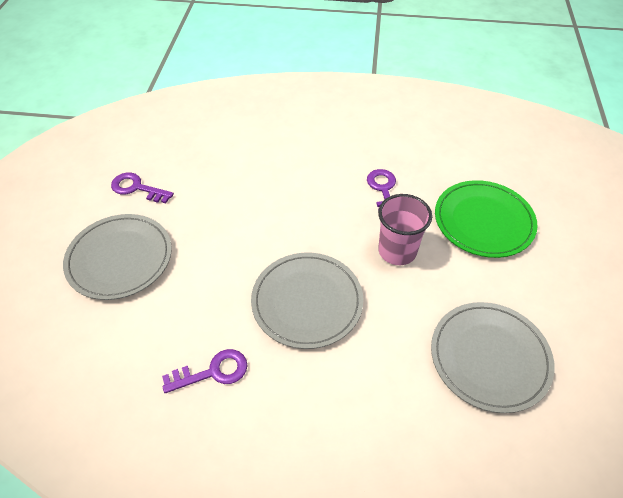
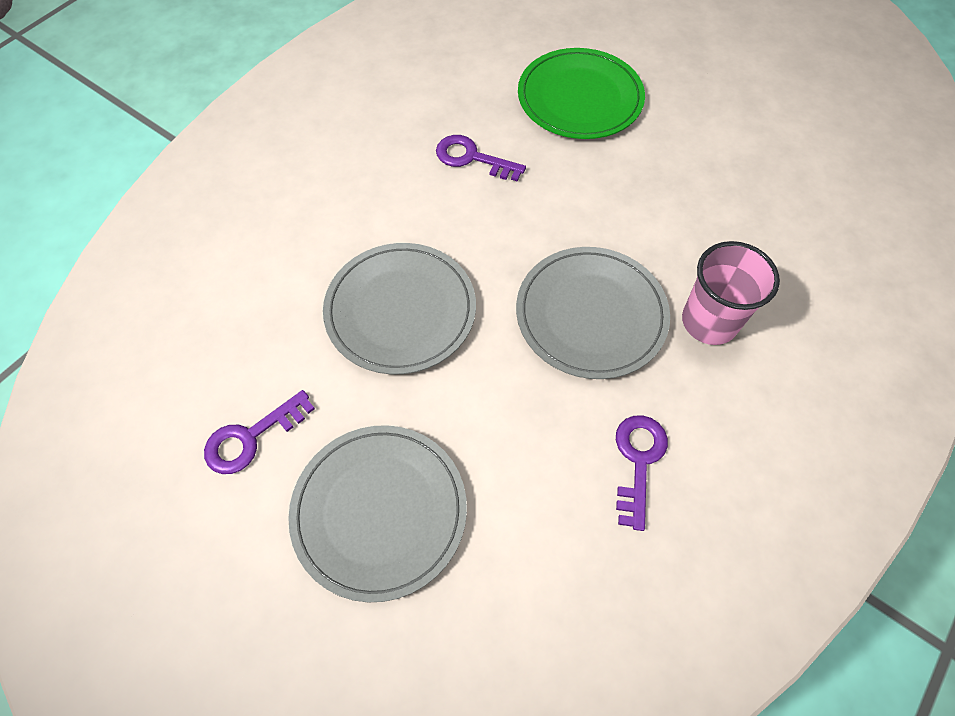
camera: 60 degrees left, 10 degrees up
(397, 251) = (572, 193): pink cup -> pink cup (709, 322)
(489, 357) = (749, 191): grey plate -> grey plate (400, 310)

